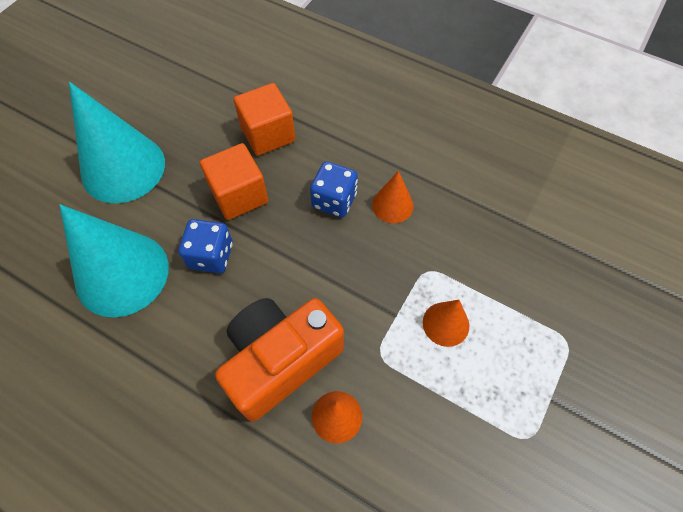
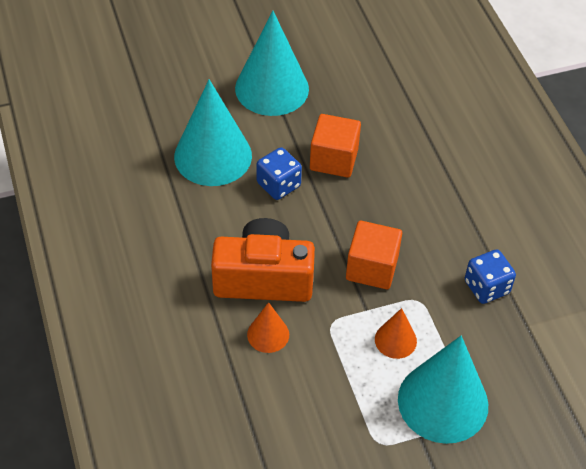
camera: 40 degrees right, 10 degrees down
(268, 134) = (395, 132): orange cube -> orange cube (372, 268)
(334, 200) = (398, 209): blue dice -> blue dice (486, 287)
(392, 205) = (438, 242): orange cone -> none
(535, 349) = (443, 402): none -> turquoise cone

